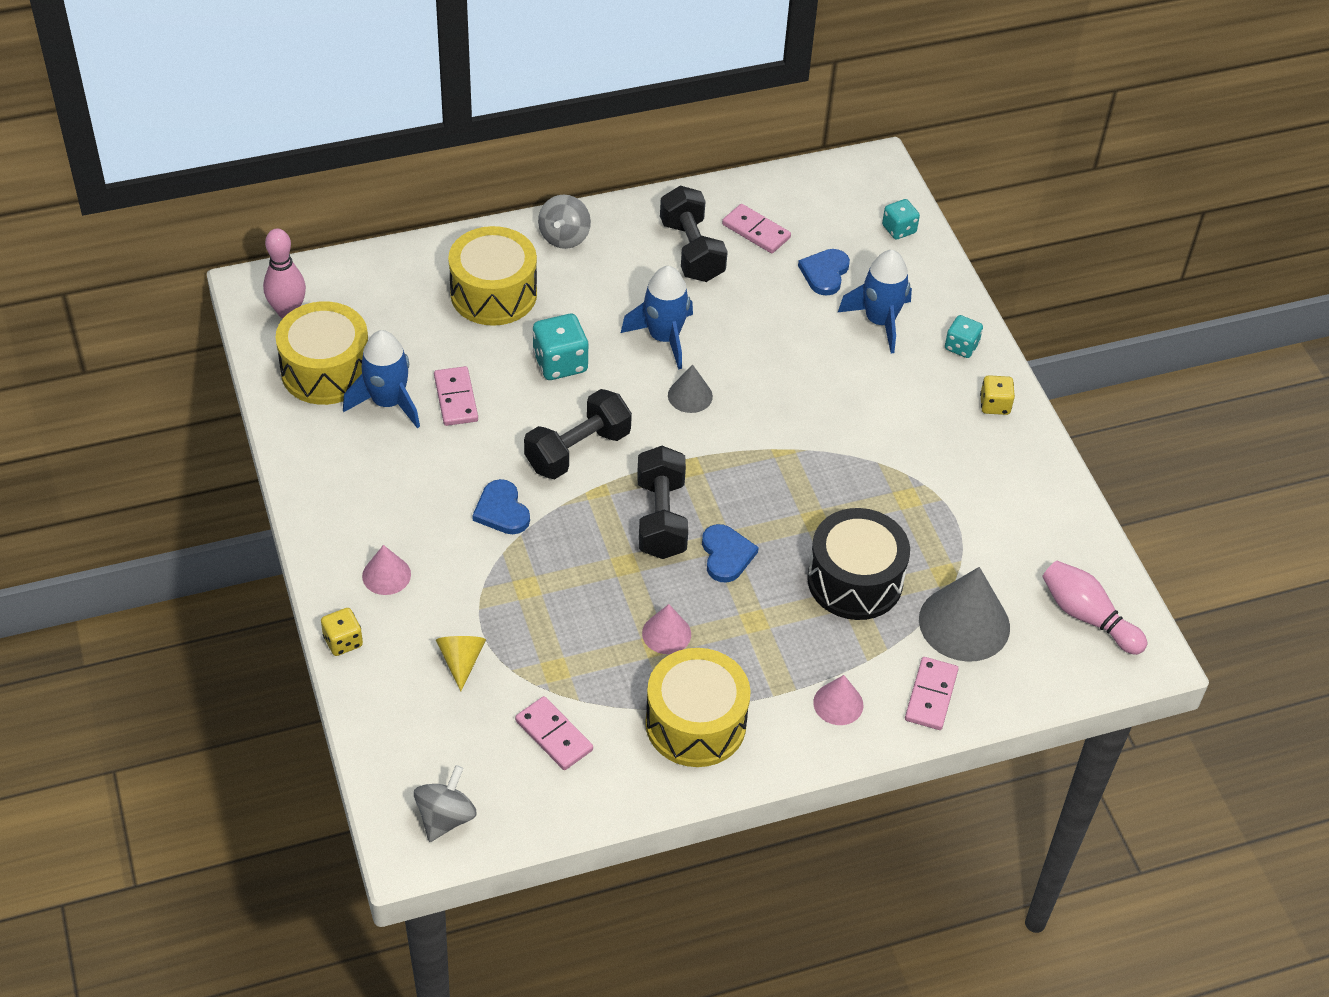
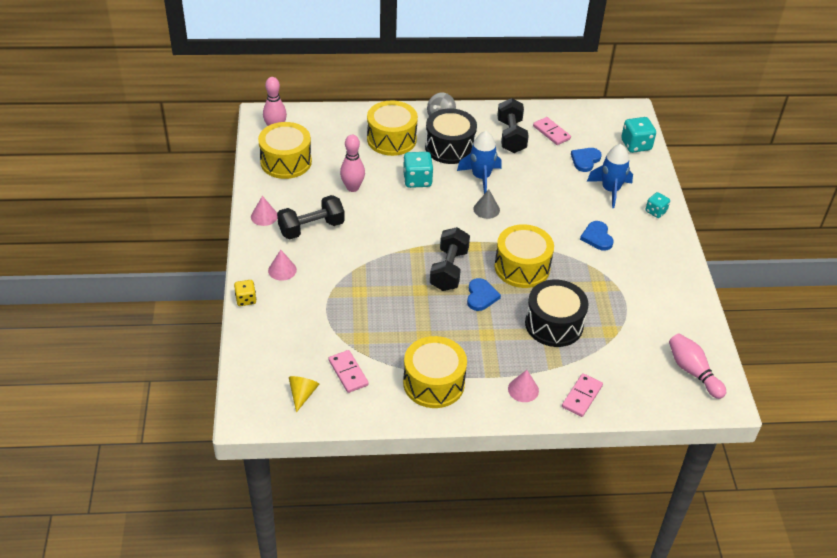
camera: 15 degrees right, 5 degrees down
(387, 402) = (314, 183): blue rocket -> none
(445, 817) = (270, 404): grey spinning top -> none
(456, 398) = (352, 188): pink domino -> pink bowling pin
(461, 661) = (308, 323): yellow cone -> yellow cone (302, 394)
(502, 510) = (358, 249): blue heart -> blue heart (597, 237)
(577, 450) = (412, 226): black dumbbell -> black dumbbell (311, 228)
(596, 291) = (449, 147): none -> black drum
(666, 633) = (432, 331): pink cone -> pink cone (264, 216)
(777, 490) = (522, 267): none -> yellow drum
(899, 229) = (636, 145): turquoise dice -> turquoise dice, size x1.59
(964, 623) = (614, 360): grey cone -> none
(994, 405) = (667, 246): yellow dice -> none

